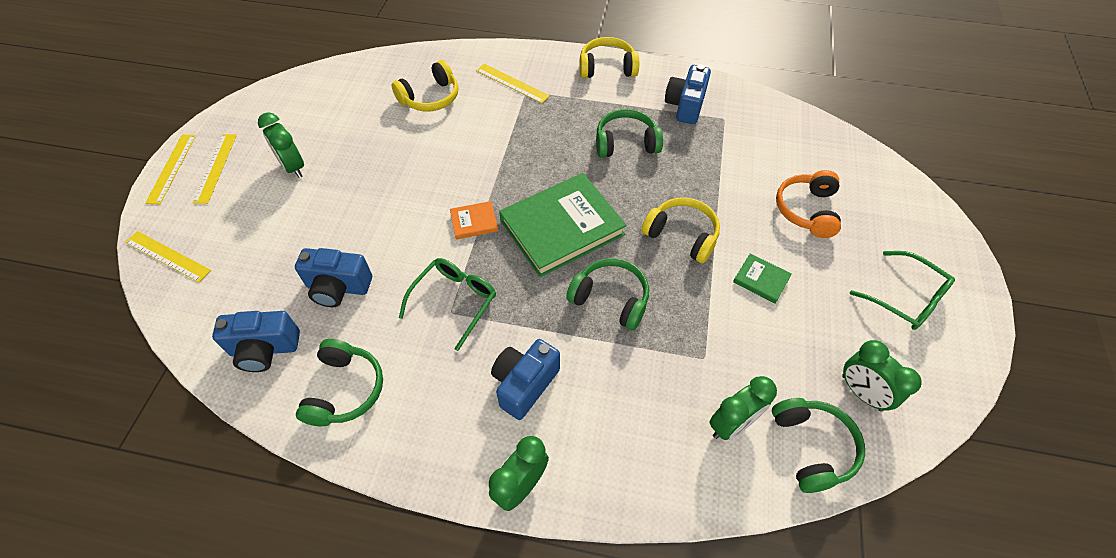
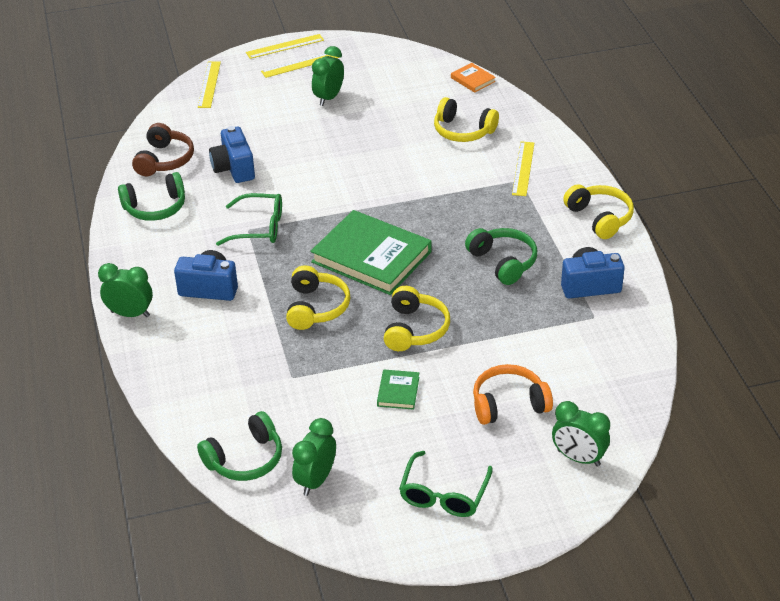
camera: 65 degrees right, 15 degrees down
(265, 349) = (164, 160): blue camera -> brown headphones
(474, 222) = (342, 208): orange book -> orange book (473, 80)
(610, 299) = (316, 307): green headphones -> yellow headphones
(732, 424) = (239, 408): green clock -> green clock (578, 458)

